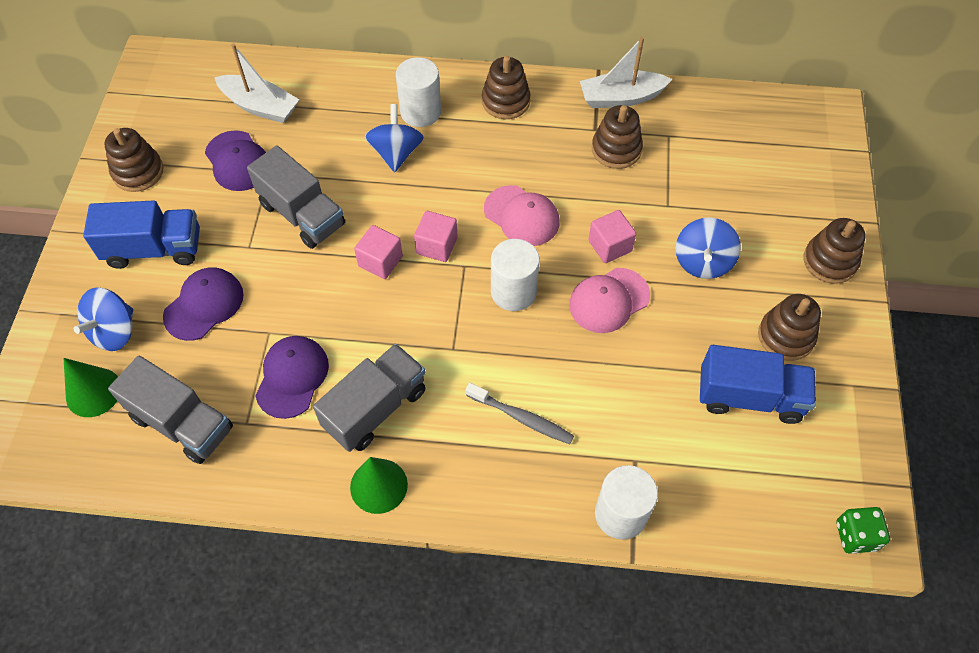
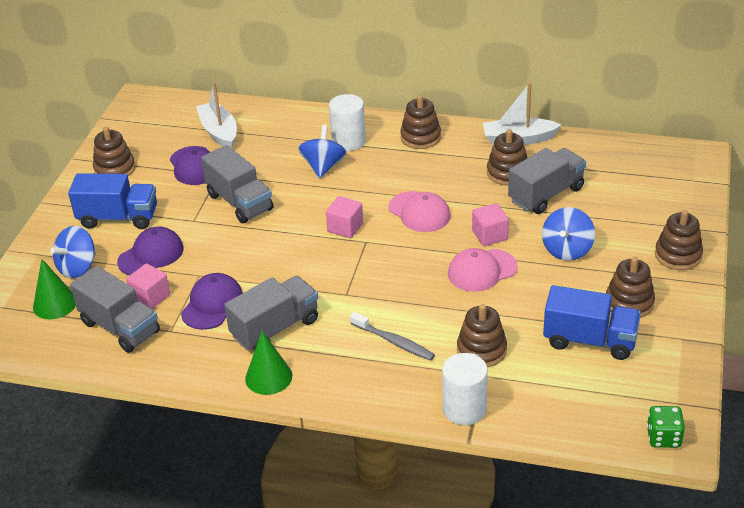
camera: 10 degrees right, 20 degrees down
(260, 106) = (219, 132): white boat -> white boat turned 150 degrees counterclockwise
(380, 261) = (297, 235): pink cube -> pink cube (150, 297)
(513, 292) = (403, 260): white cylinder -> none
(627, 422) = (481, 350): none -> brown stacking toy
(666, 180) = (546, 195): none -> grey truck

